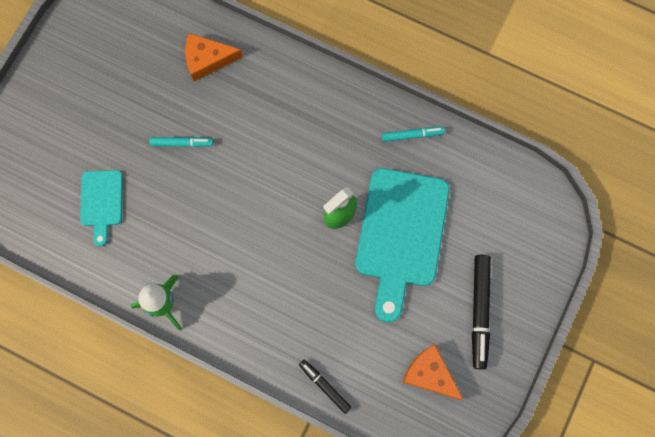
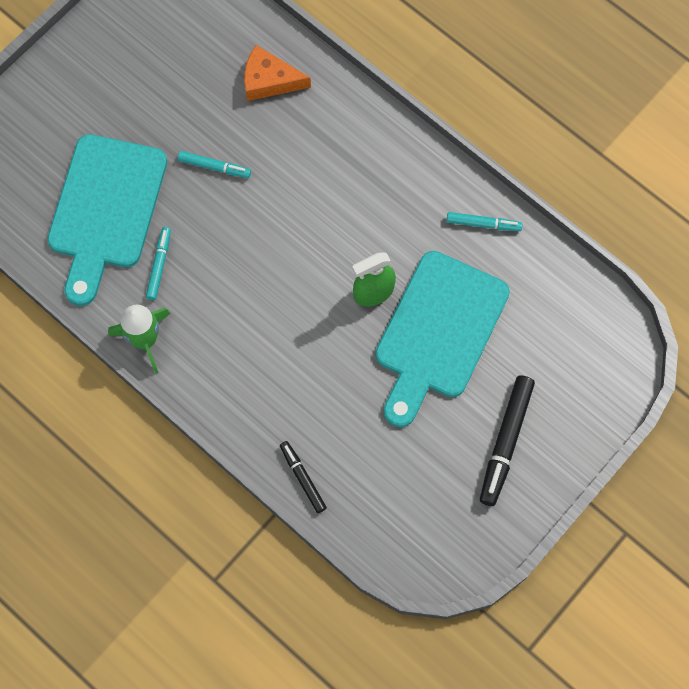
camera: 15 degrees right, 5 degrees down
(102, 202) = (106, 209): turquoise cutting board -> turquoise cutting board, size x1.95
(159, 238) = (159, 265): none -> turquoise marker
(430, 374) = (428, 496): orange cheese -> none

